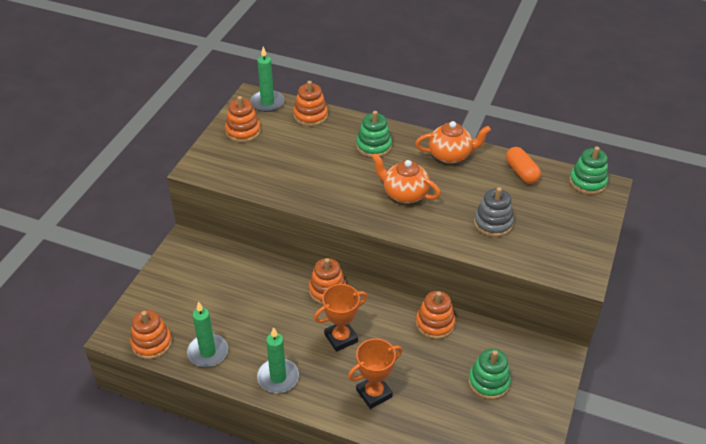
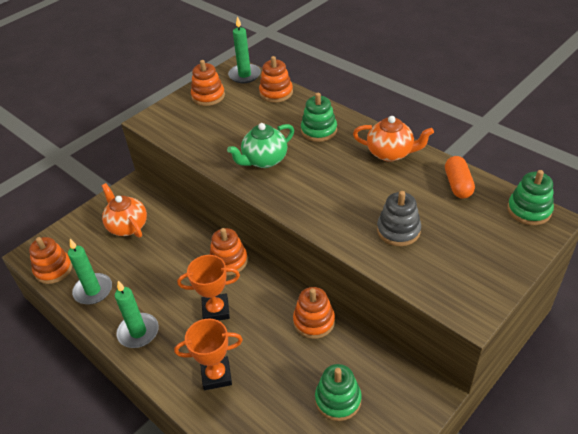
camera: 25 degrees right, 0 degrees up
(338, 185) = (264, 160): none -> green teapot
(404, 194) = (322, 181): orange teapot -> orange teapot (127, 226)

